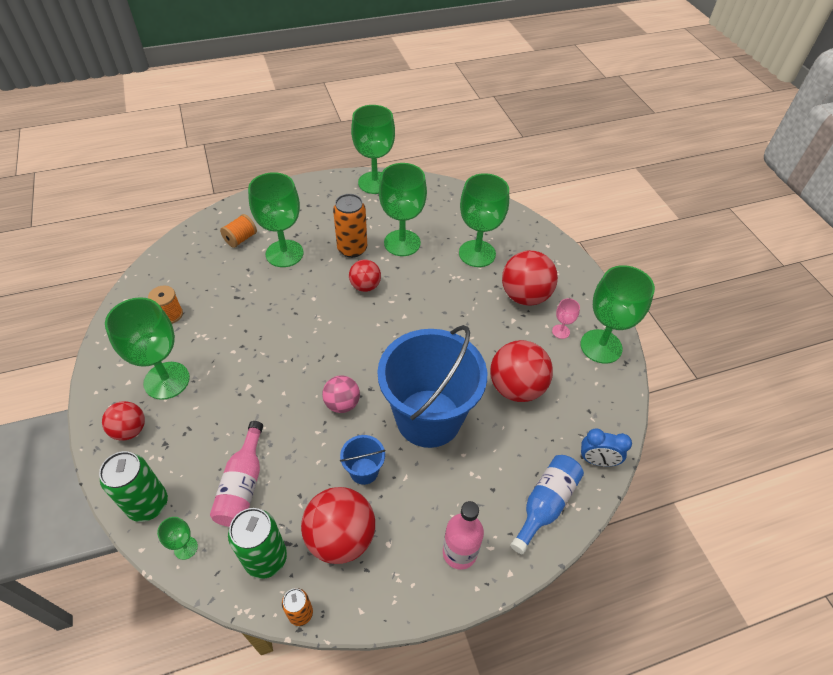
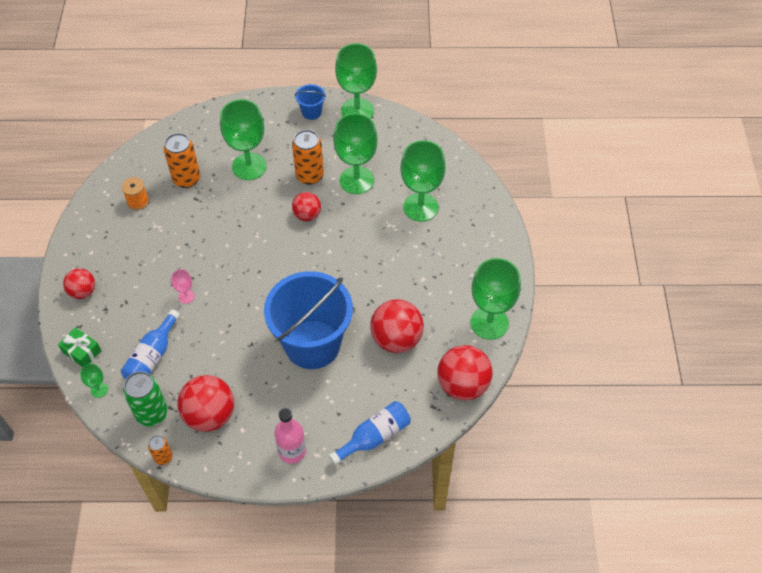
camera: 20 degrees right, 5 degrees up
(148, 504) = (82, 351): green can -> green gift
(166, 380) = (120, 258): green goblet -> none
(219, 280) = (186, 179): none -> orange can
(241, 239) = (216, 143): orange spool -> none
(243, 485) = (152, 357): pink bottle -> blue bottle
(342, 404) = (248, 314): pink ball -> none
(364, 471) = (245, 371): blue bucket -> blue bucket (311, 112)
(525, 296) = (444, 259): red ball -> red ball (462, 385)
(560, 331) = (460, 300): pink goblet -> pink goblet (186, 296)
(597, 461) = (433, 416): blue clock -> none

